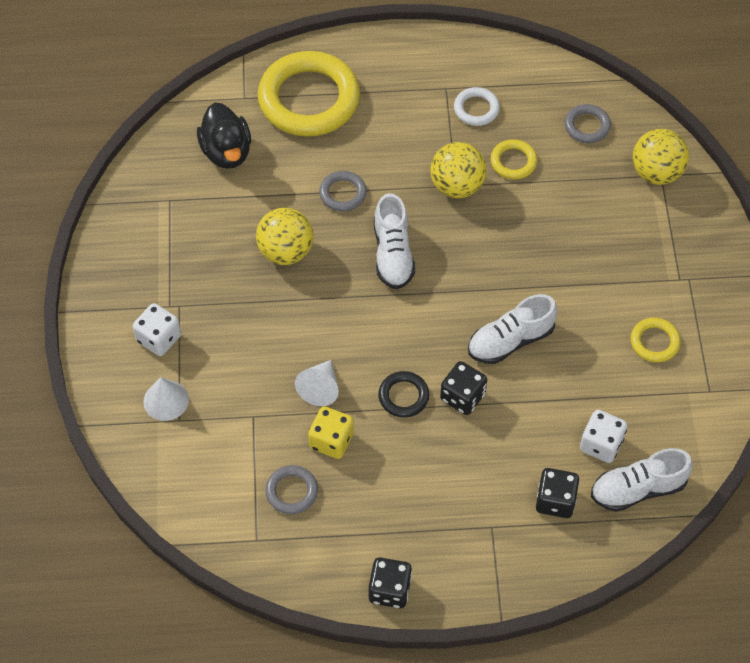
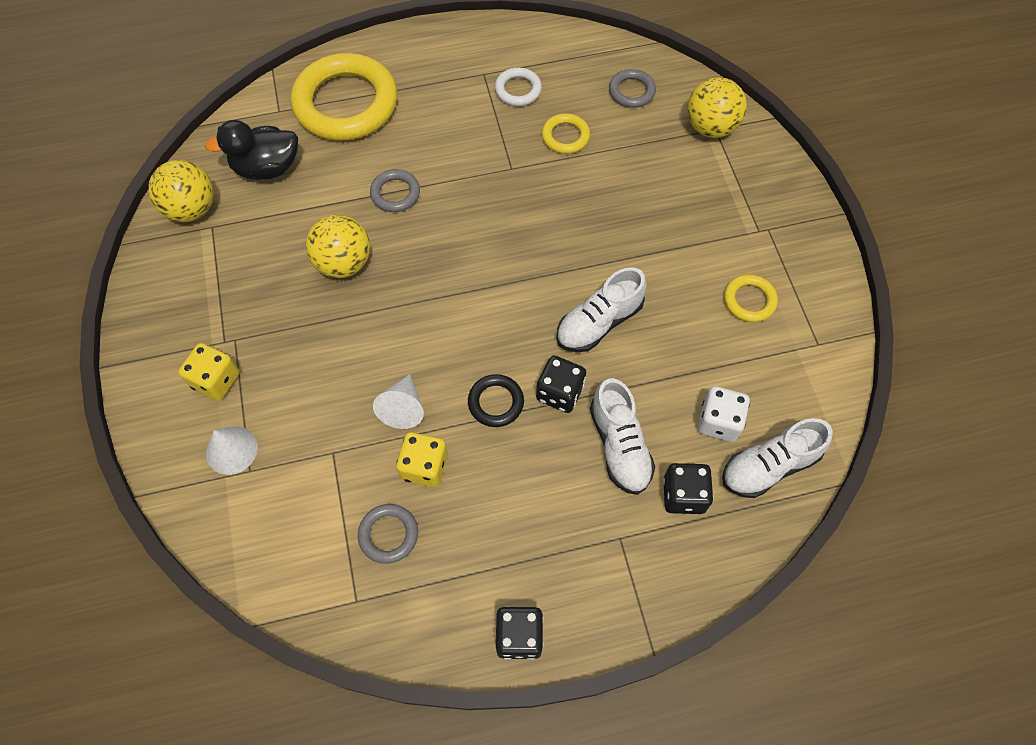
camera: 10 degrees left, 5 degrees up
(159, 338) = (216, 380): white dice -> yellow dice
(226, 152) = (267, 168): black duck -> black duck turned 105 degrees clockwise
(393, 254) = (458, 249): white shoe -> white shoe (619, 445)
(457, 186) = (512, 169): yellow ball -> yellow ball (191, 209)

